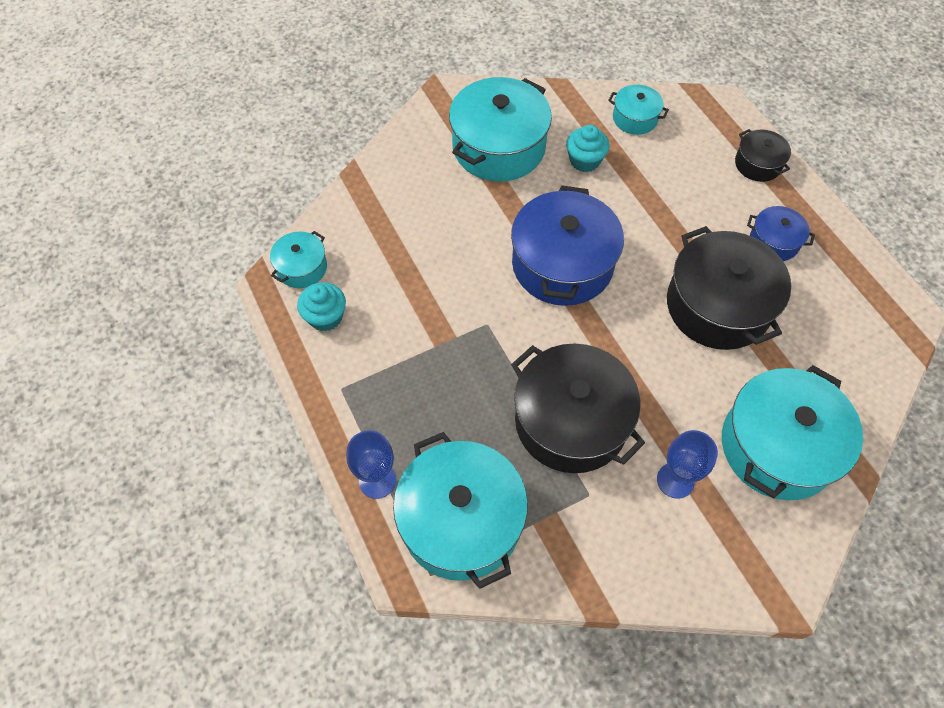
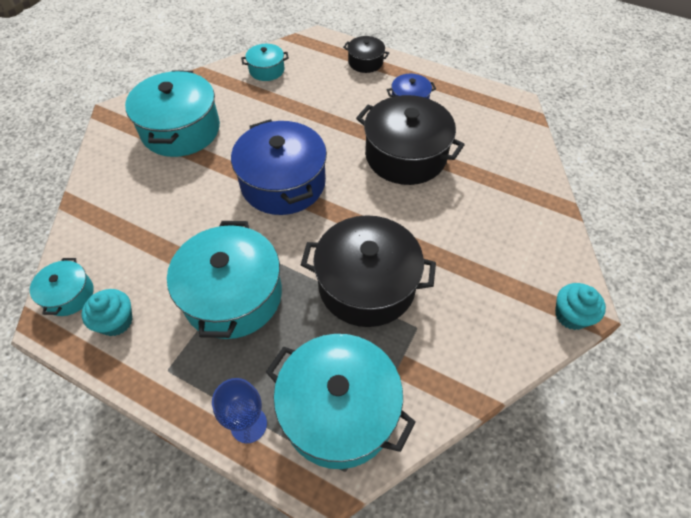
camera: 35 degrees left, 5 degrees down
(584, 160) = (251, 110): turquoise cupcake -> turquoise cupcake (571, 315)
(675, 480) = (465, 281): blue goblet -> none
(777, 446) = (508, 220): turquoise pot -> turquoise pot (233, 295)

